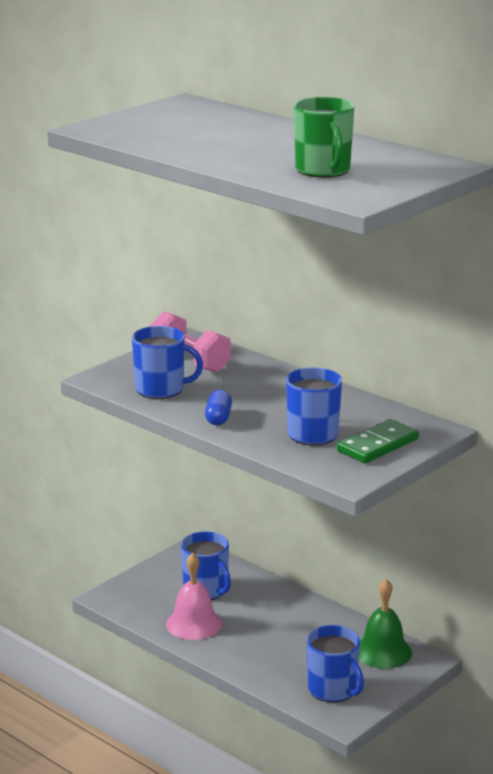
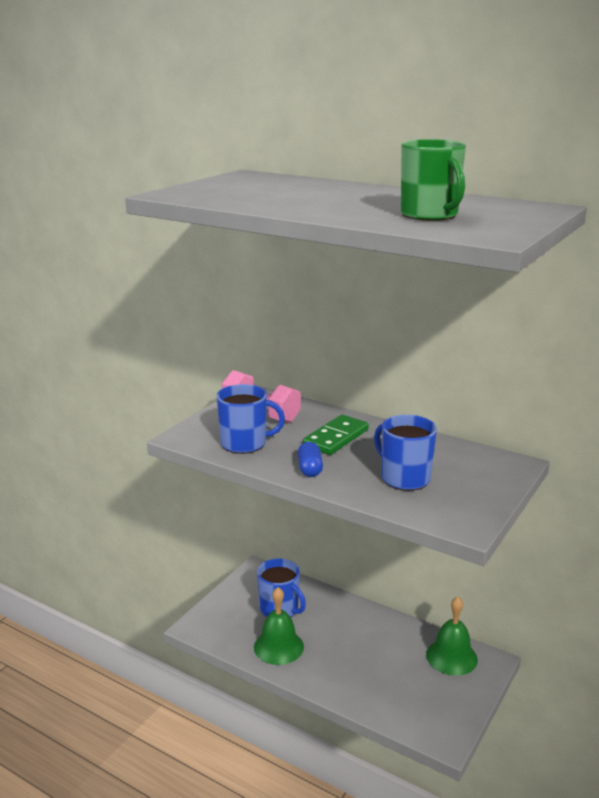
camera: 10 degrees left, 0 degrees up
(194, 624) = (278, 647): pink bell -> green bell
(333, 690) = (424, 706): blue mug -> none
(377, 445) = (471, 484): green domino -> green domino (336, 438)

